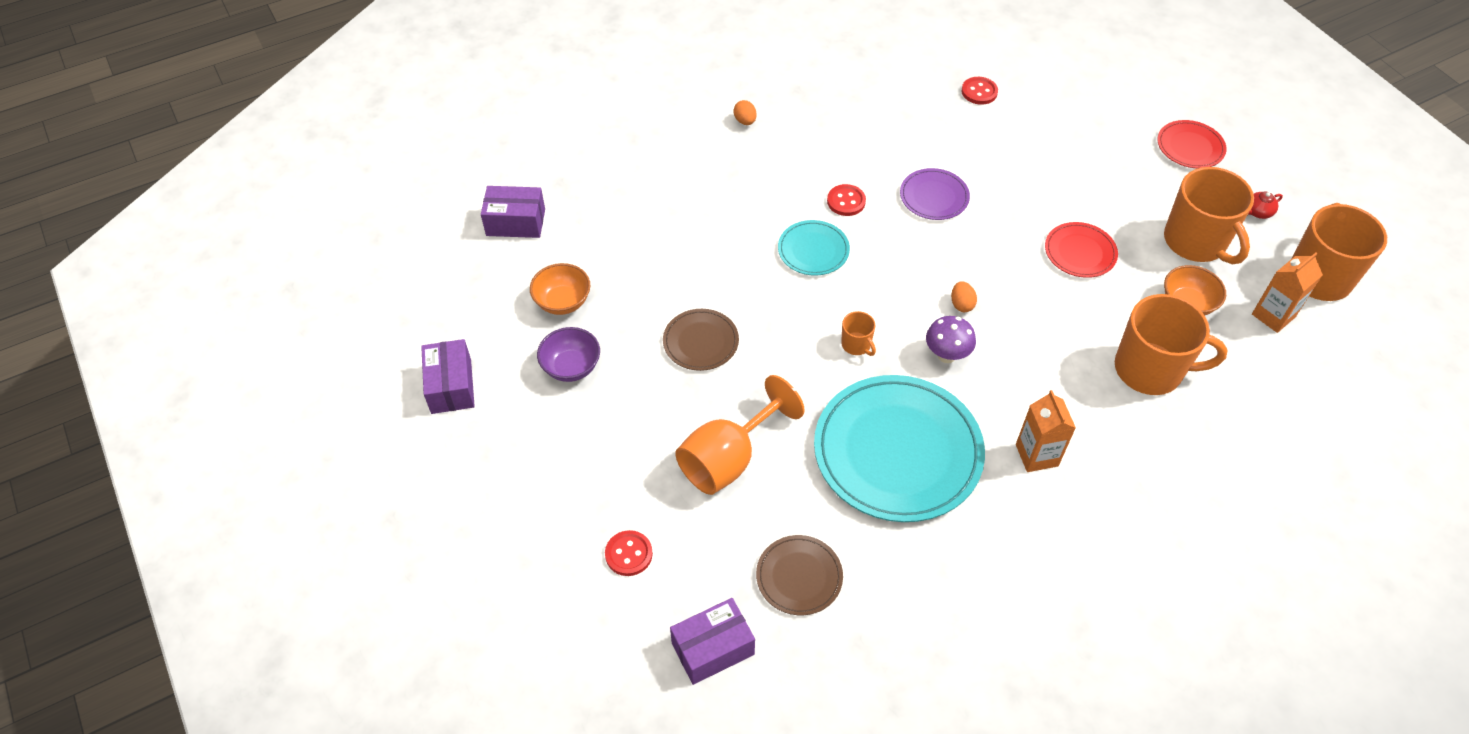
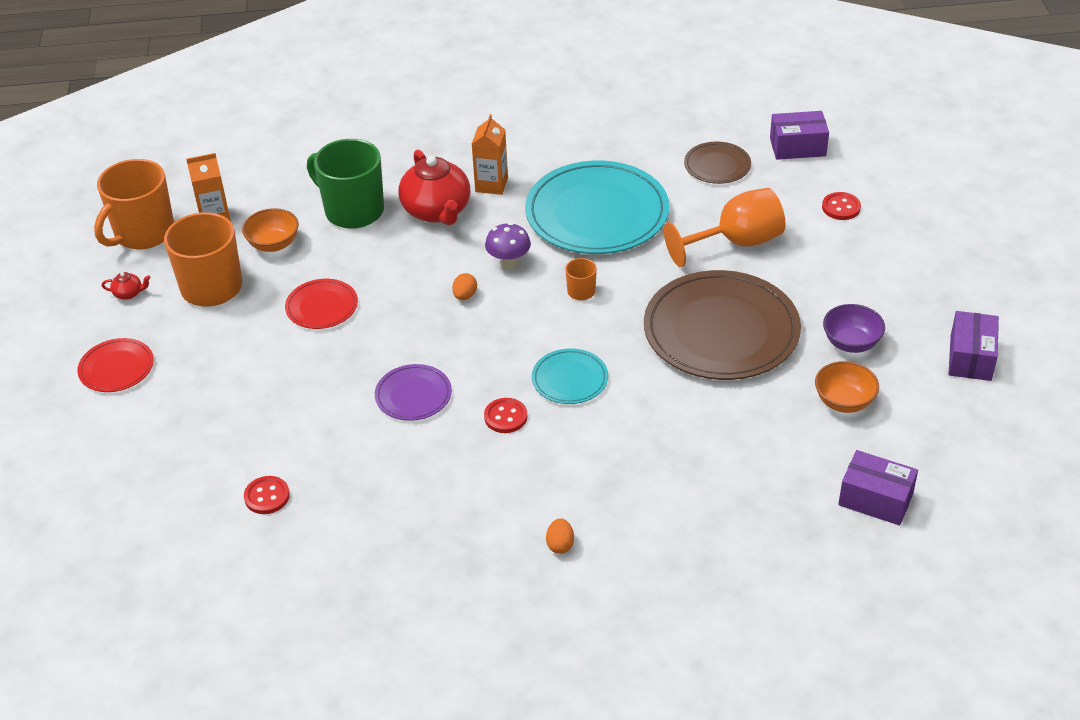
camera: 155 degrees left, 10 degrees down
(701, 342) = (721, 331): brown plate -> brown plate, size x2.09
(1066, 398) = (437, 211): none -> red teapot
(1150, 370) = (353, 210): orange mug -> green mug

